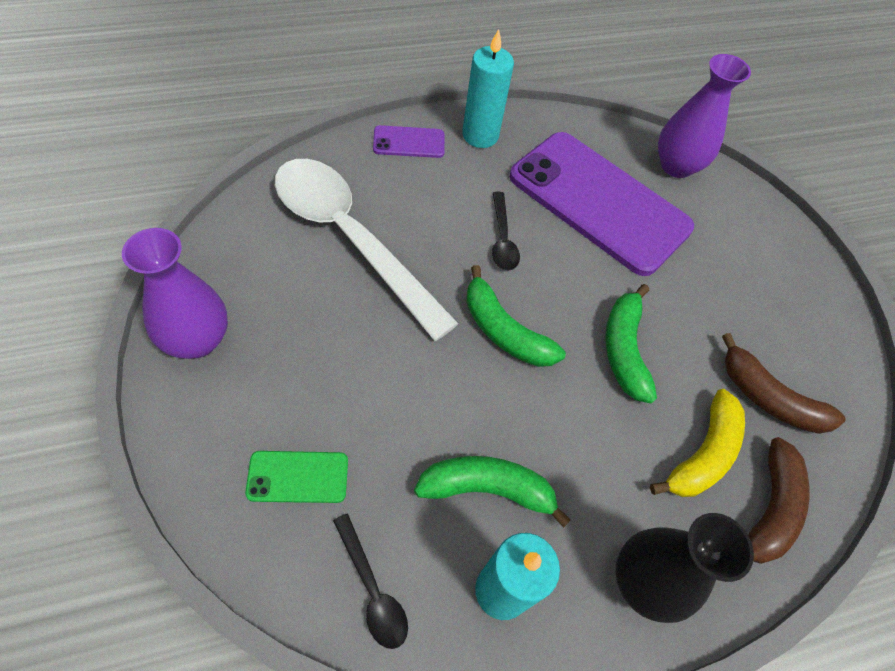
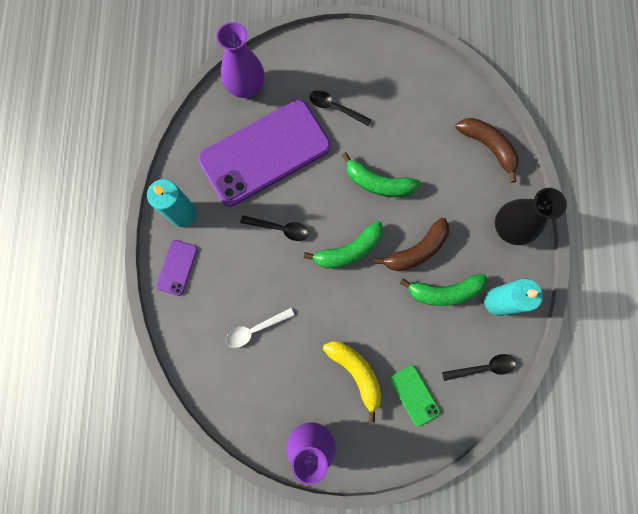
camera: 65 degrees left, 20 degrees up
(298, 476) = (414, 395): green phone -> green phone turned 45 degrees counterclockwise
(351, 239) = (255, 329): white spoon -> white spoon, size x0.42
(487, 489) = (444, 292): green banana -> green banana turned 120 degrees counterclockwise
(703, 454) = (451, 167): yellow banana -> yellow banana (356, 373)
(706, 271) = (335, 108): none -> black spoon
(768, 398) = (427, 114): brown banana -> brown banana (416, 250)

